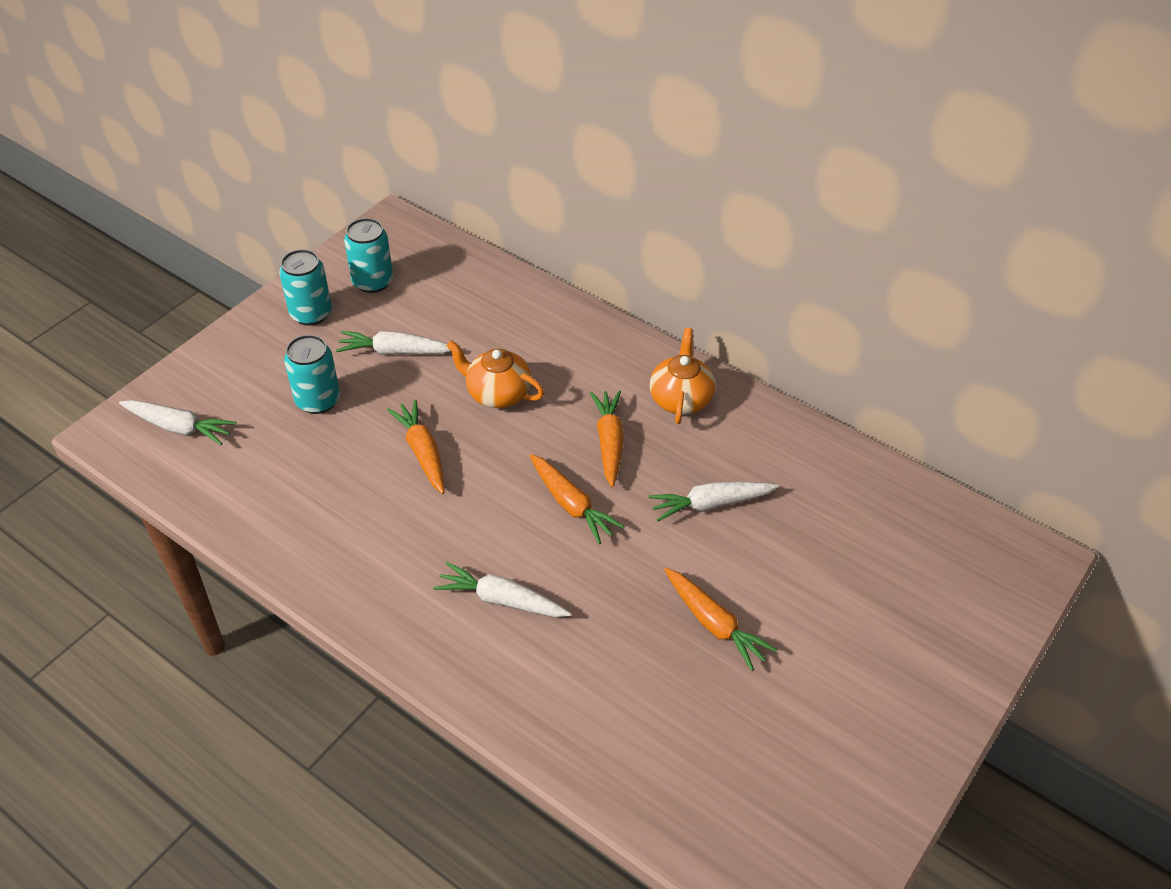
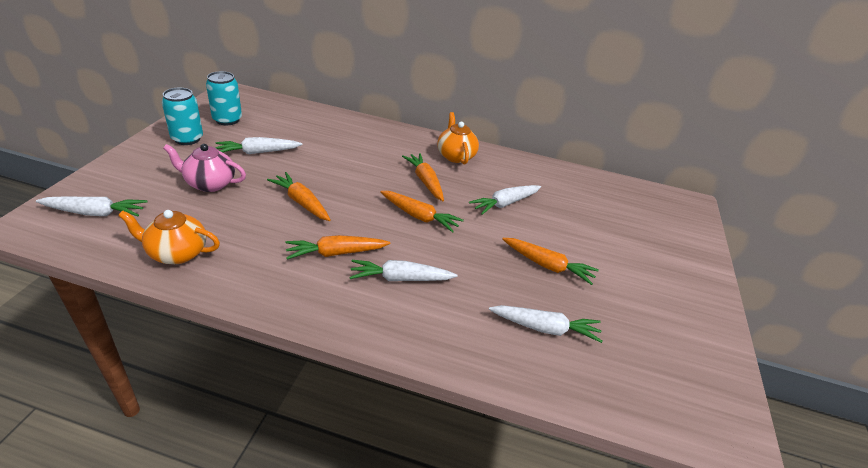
camera: 25 degrees left, 10 degrees down
(318, 400) = (209, 184): turquoise can -> pink teapot
(437, 543) = (336, 253): none -> orange carrot
(497, 393) = (339, 166): orange teapot -> orange teapot (177, 253)
(654, 716) = (545, 328): none -> white carrot

